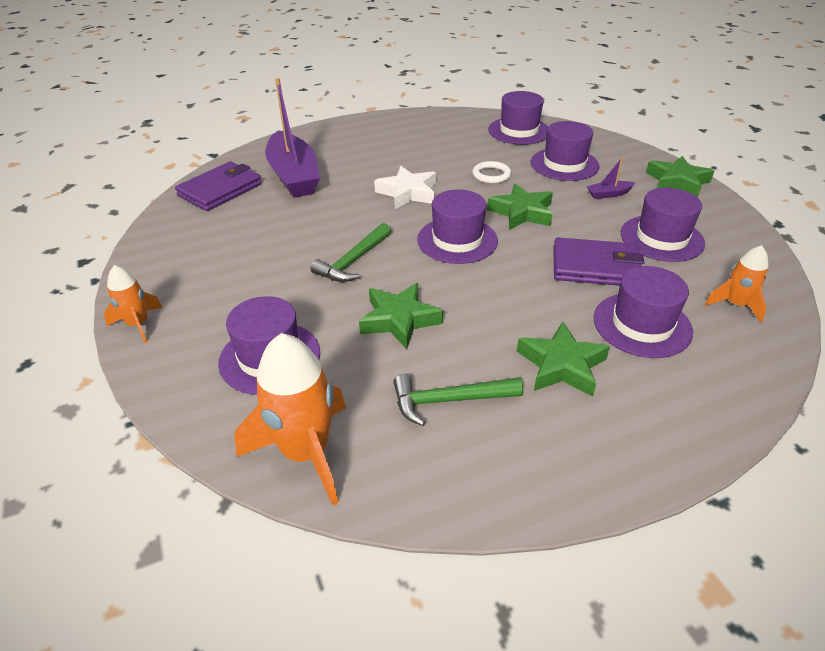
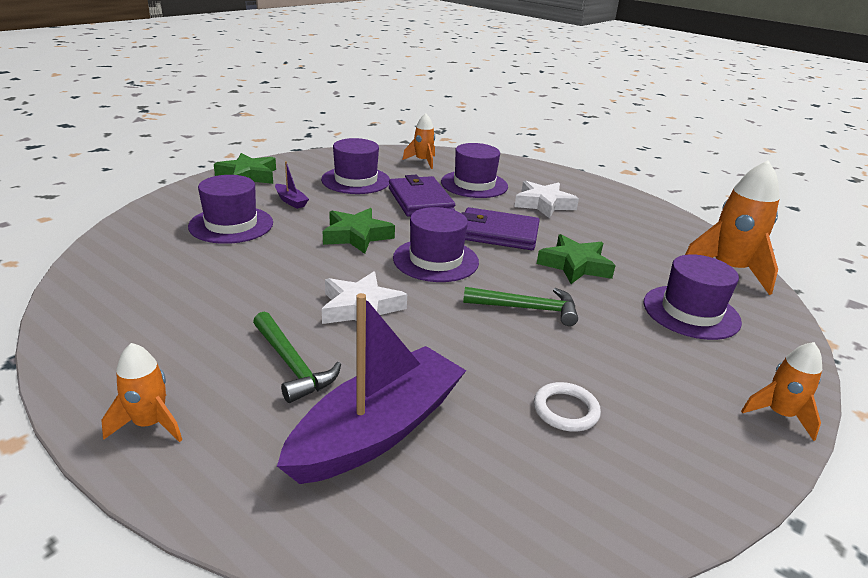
camera: 120 degrees left, 10 degrees down
(220, 190) = (484, 507): purple wallet -> purple wallet (498, 233)
(354, 129) = (150, 424): none -> orange rocket
(449, 400) = (621, 233): green hammer -> green hammer (292, 365)
(491, 175) = (280, 262): white ring -> white ring (565, 410)
(519, 131) = (133, 260): purple hat -> none
(561, 365) = (543, 204): green star -> white star

